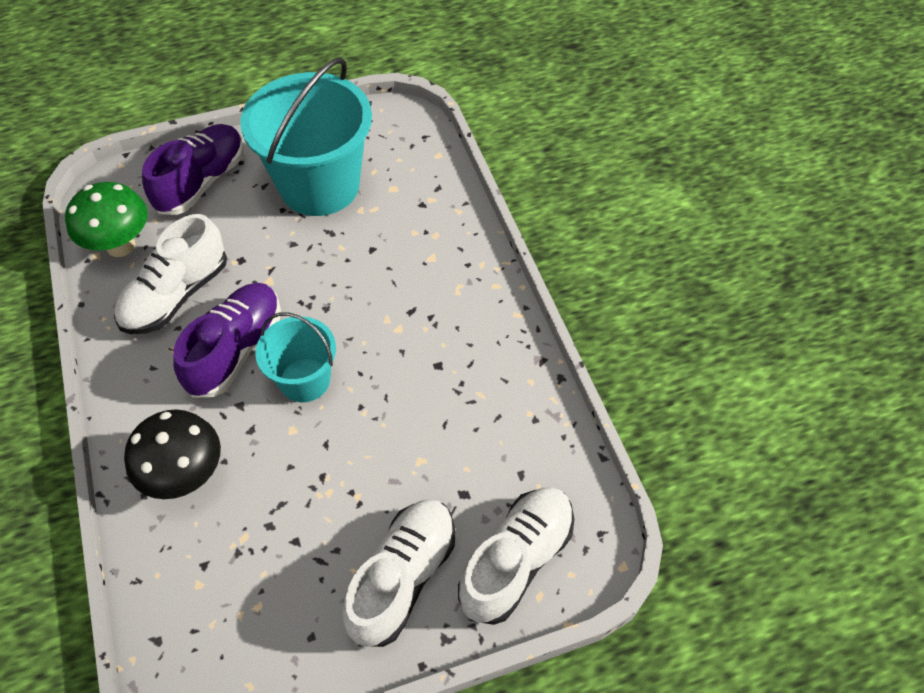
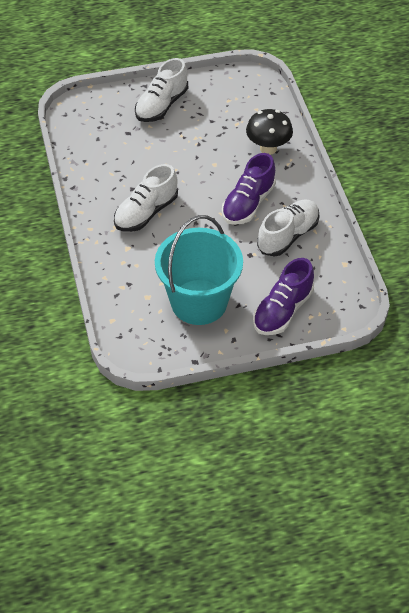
camera: 175 degrees left, 5 degrees down
(120, 245) = (330, 269): green mushroom -> none
(304, 380) = (208, 186): turquoise bucket -> none
(516, 561) = (108, 108): white shoe -> white shoe (146, 212)

